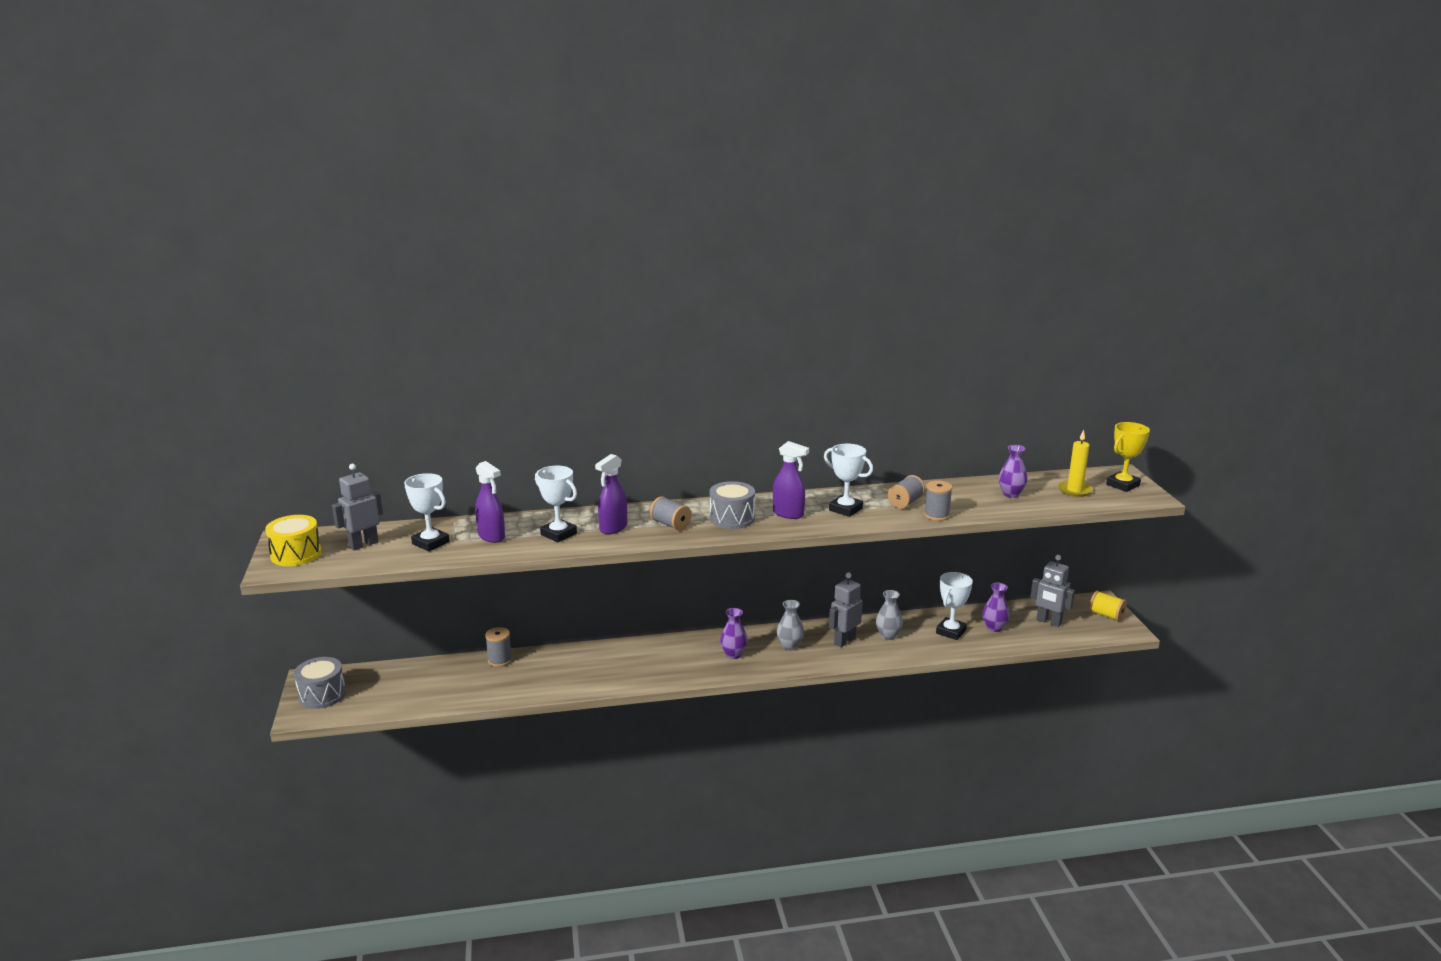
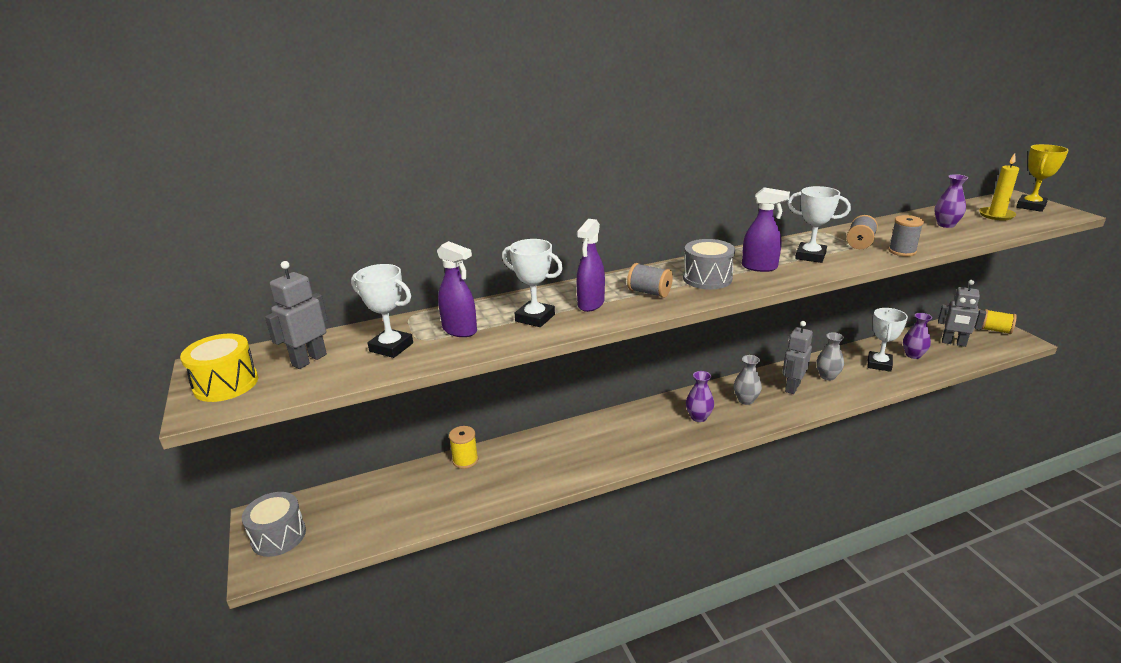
camera: 10 degrees left, 5 degrees up
(500, 660) = (465, 460): grey spool -> yellow spool

